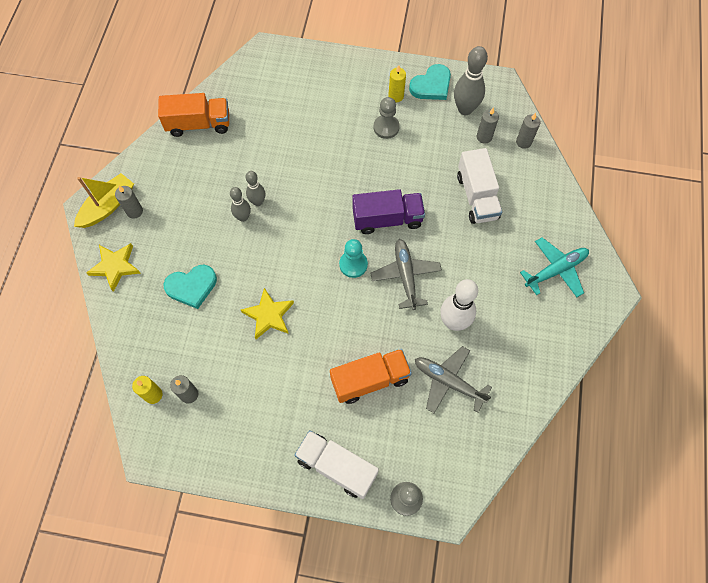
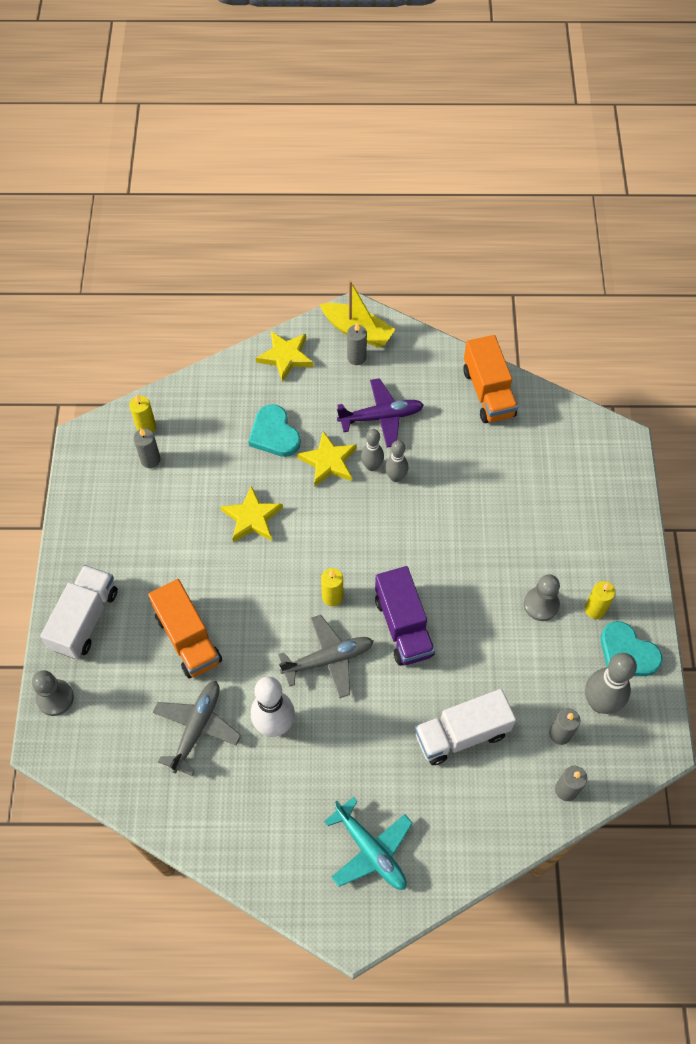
camera: 80 degrees right, 5 degrees down
(199, 202) = (381, 417): none -> purple plane
(230, 249) = (328, 461): none -> yellow star
(353, 264) = (332, 597): turquoise pawn -> yellow candle

